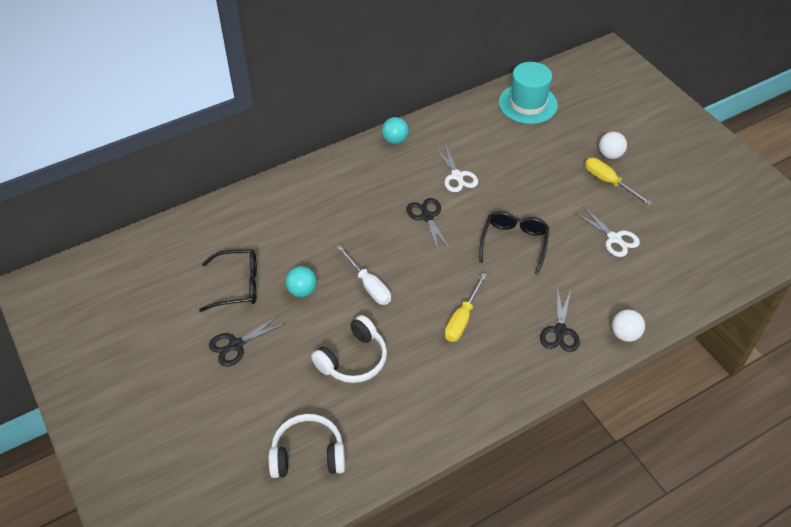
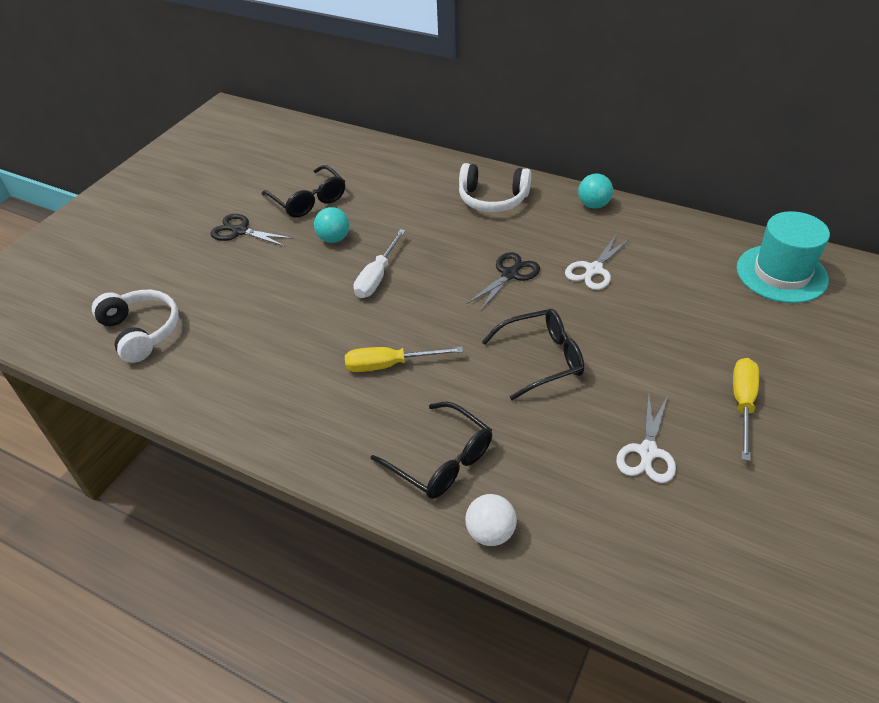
camera: 60 degrees right, 5 degrees down
(353, 359) = (274, 309): white headphones -> white headphones (492, 199)
(560, 331) = (441, 460): black scissors -> black glasses
(610, 155) = (794, 385): white ball -> none

